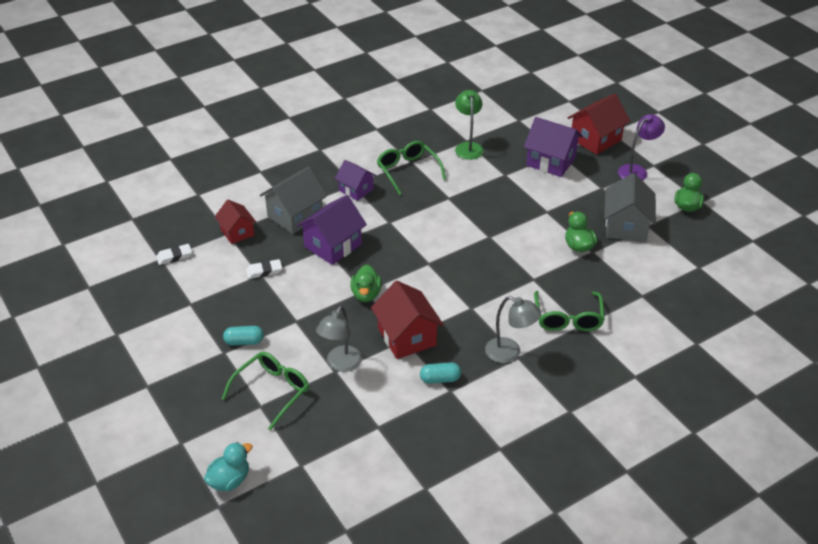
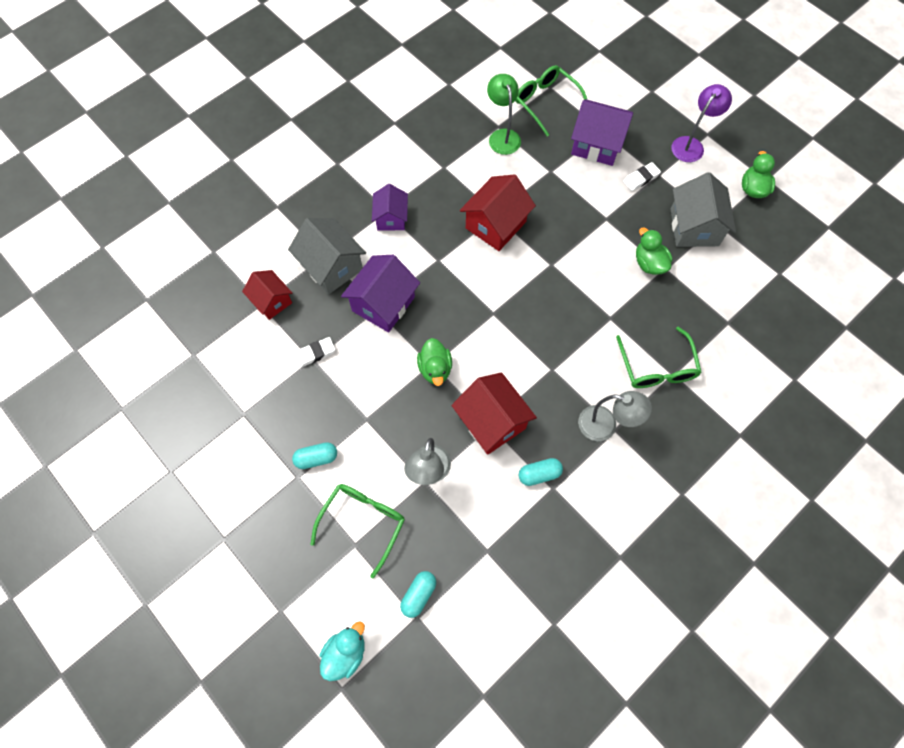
camera: 10 degrees left, 25 degrees up
(174, 256) = (209, 348): white eraser -> white eraser (641, 178)
(295, 216) = (331, 267): grey house -> grey house turned 75 degrees counterclockwise
(307, 449) = (419, 595): none -> turquoise capsule
(356, 190) = (391, 218): purple house -> purple house turned 60 degrees clockwise
(408, 171) = (443, 181): green glasses -> green glasses (546, 102)
(595, 139) = (639, 105): red house -> red house (496, 225)

